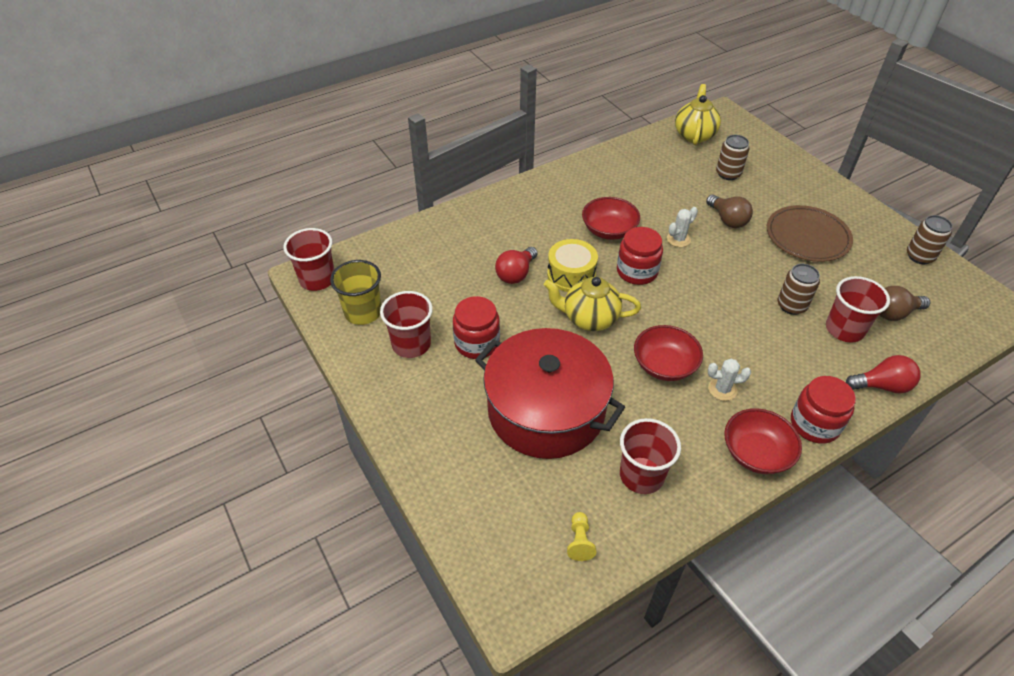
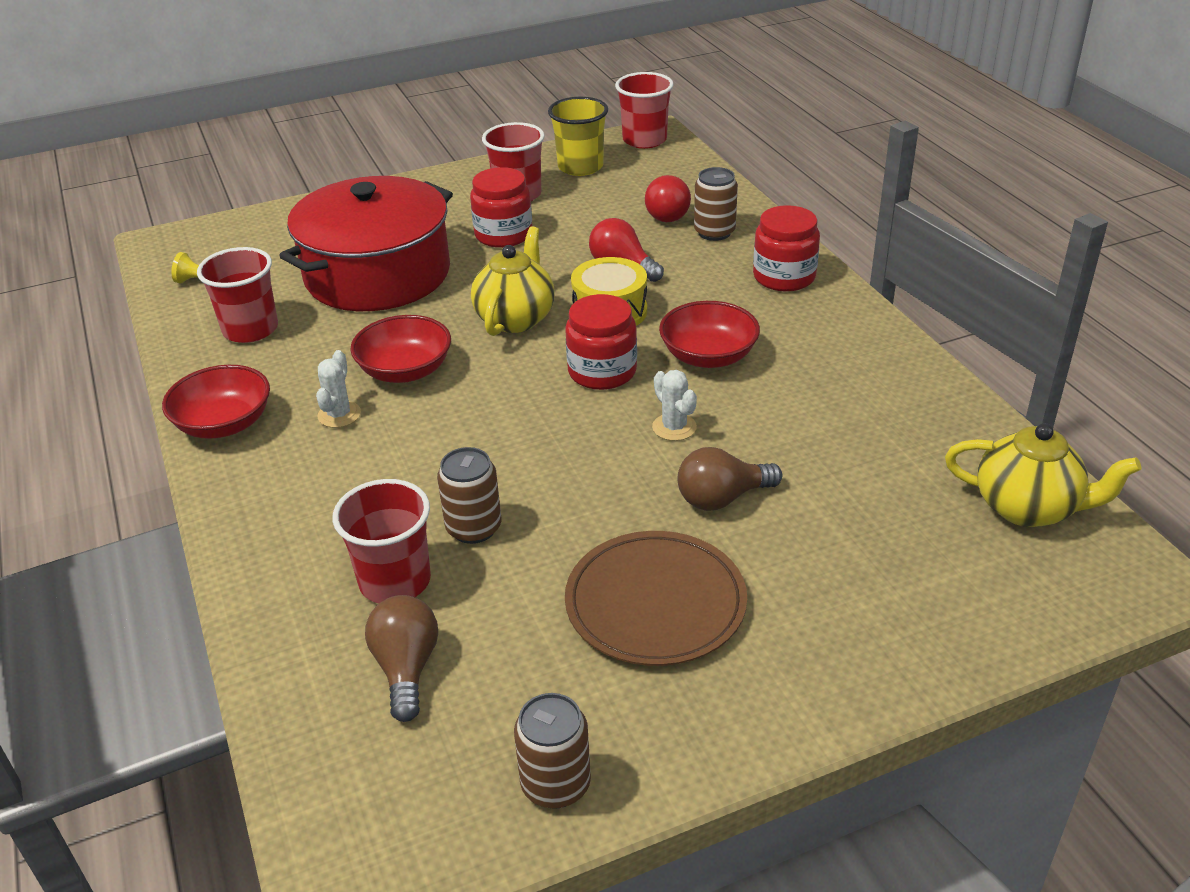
camera: 100 degrees right, 10 degrees down
(728, 174) = (878, 531): brown can -> brown can (714, 232)
(814, 424) = (234, 490): red jar -> red jar (784, 277)
(882, 386) = (258, 590): red light bulb -> red light bulb (668, 214)

